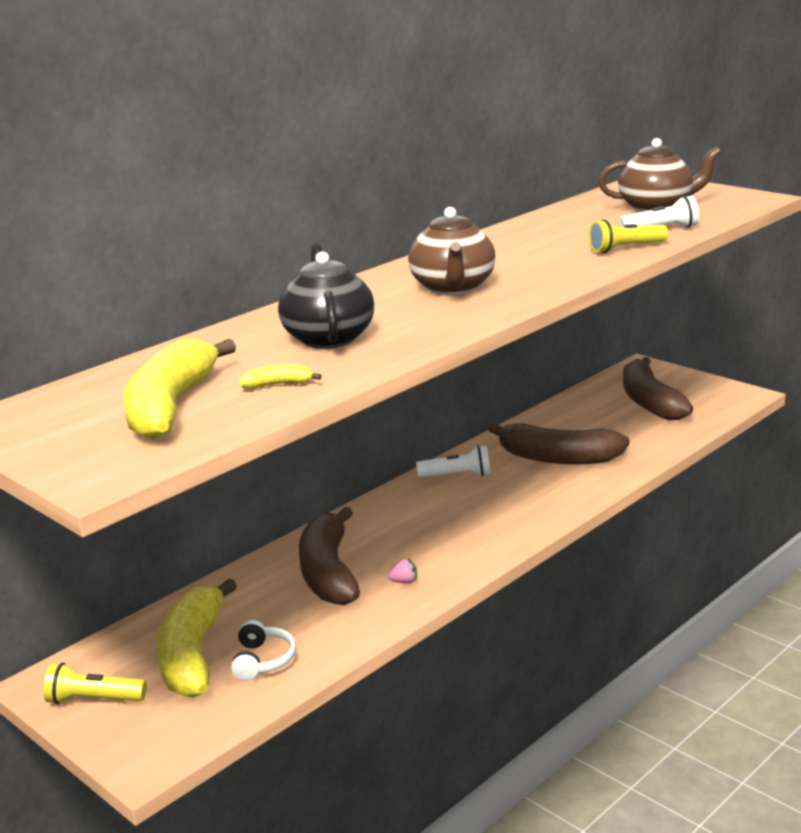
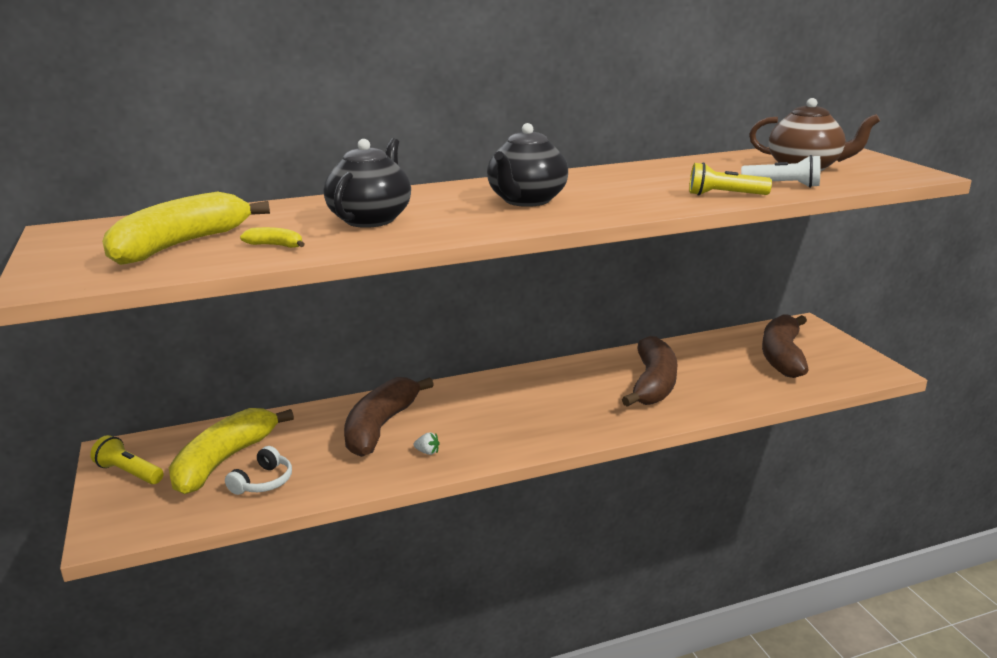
camera: 25 degrees right, 0 degrees up
(404, 582) = (427, 452): pink strawberry -> white strawberry
(453, 288) = (526, 200): brown teapot -> black teapot
(457, 475) = (556, 377): white flashlight -> none
(557, 458) = (653, 384): brown banana -> brown banana turned 120 degrees counterclockwise

